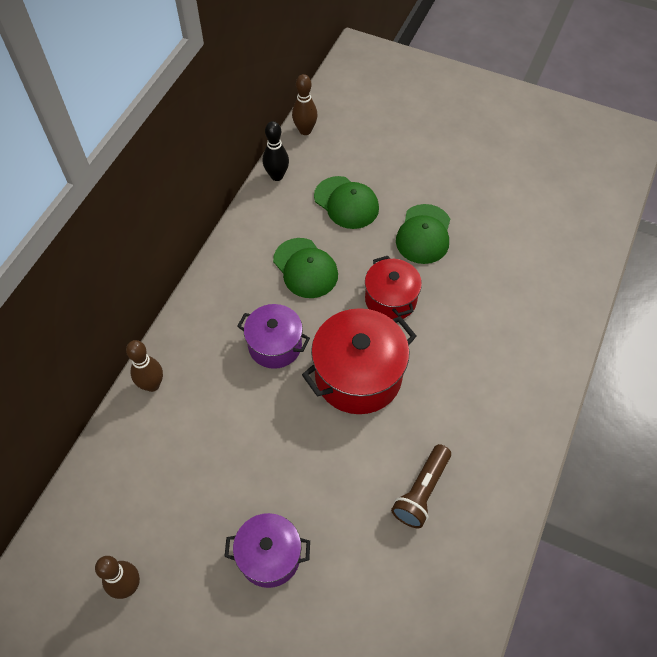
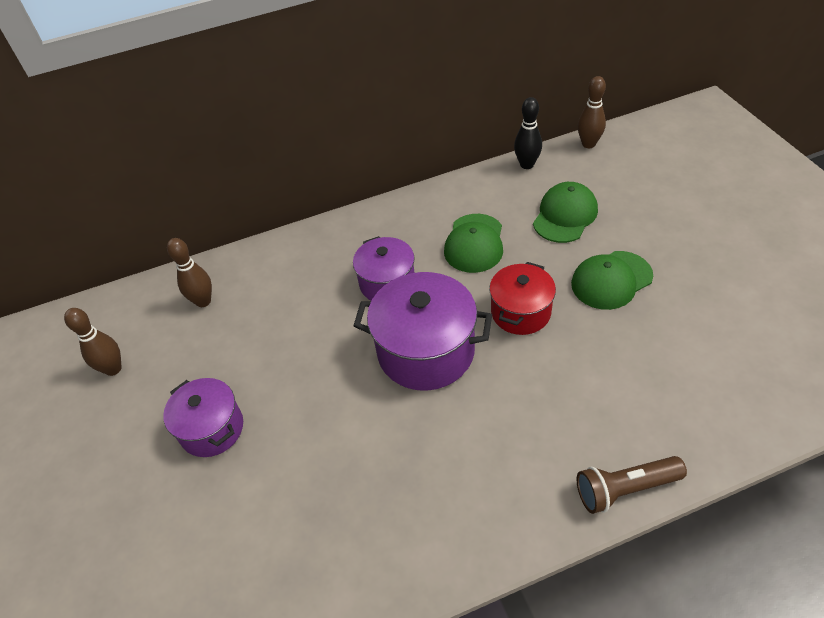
camera: 50 degrees right, 10 degrees down
(152, 385) = (275, 251): brown bowling pin -> brown bowling pin (203, 301)
(346, 203) = (565, 215): green cap -> green cap turned 150 degrees counterclockwise
(358, 376) = (426, 351): red pot -> purple pot
(421, 492) = (374, 483): brown flashlight -> brown flashlight (625, 489)

